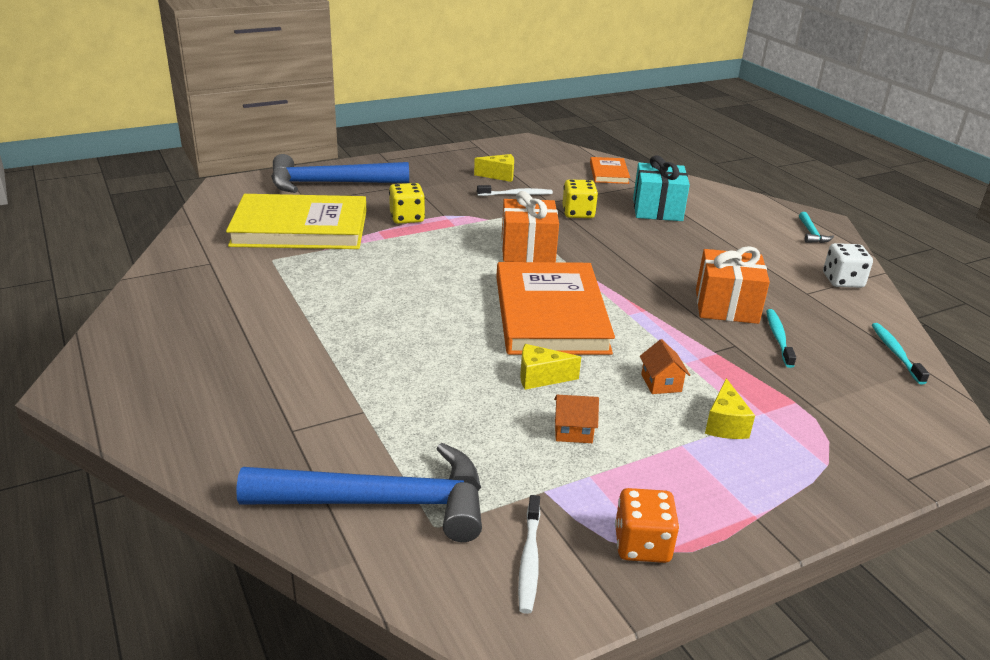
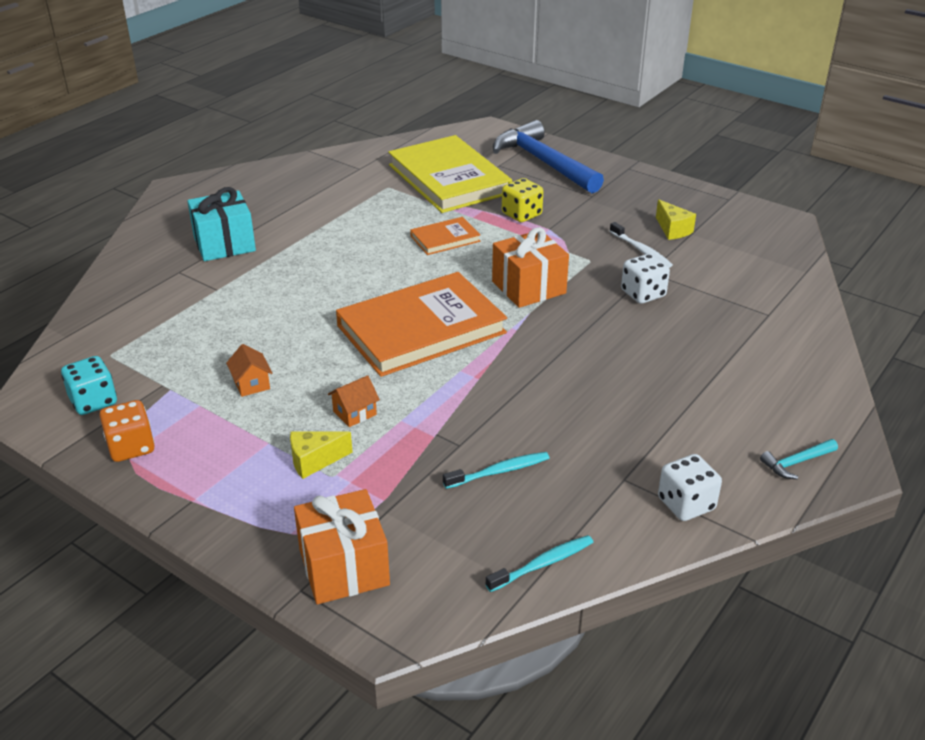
camera: 65 degrees right, 5 degrees up
(381, 502) = (123, 328): blue hammer -> none
(529, 560) = (93, 401): white toothbrush -> turquoise dice
(540, 377) = (315, 350): yellow cheese -> none
(578, 213) = (643, 294): yellow dice -> white dice
(609, 173) = (773, 287): orange book -> orange book (445, 239)
(657, 209) = (717, 338): turquoise gift -> turquoise gift (224, 244)
(726, 306) = (534, 426): orange gift -> orange gift (344, 567)

